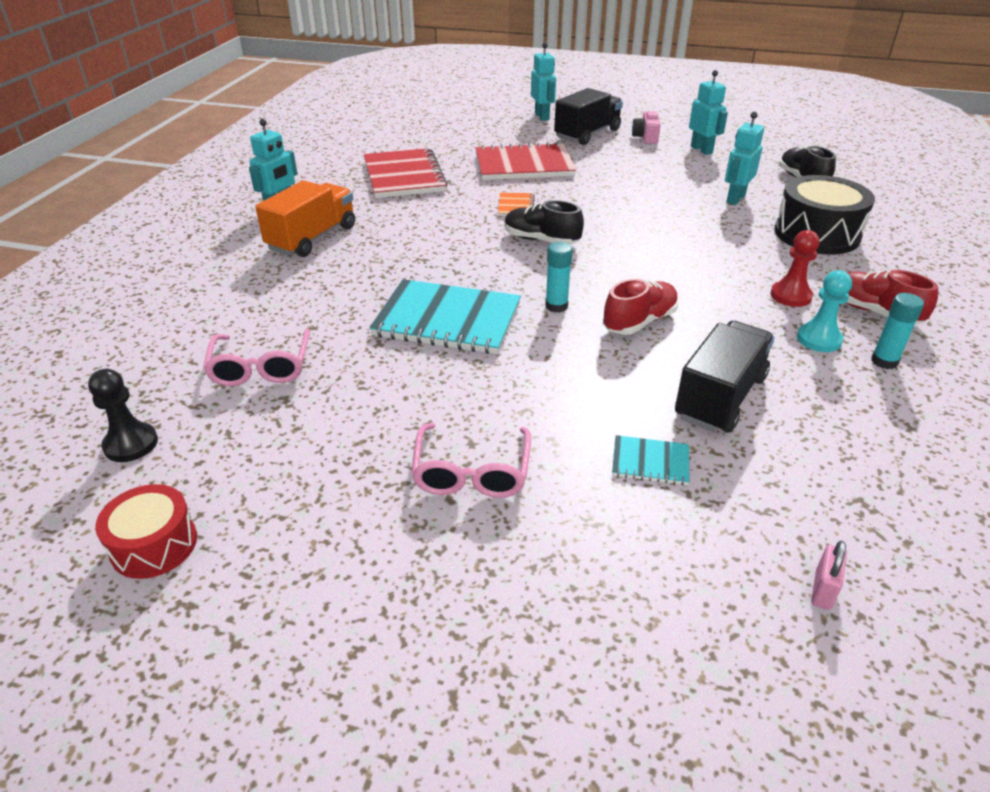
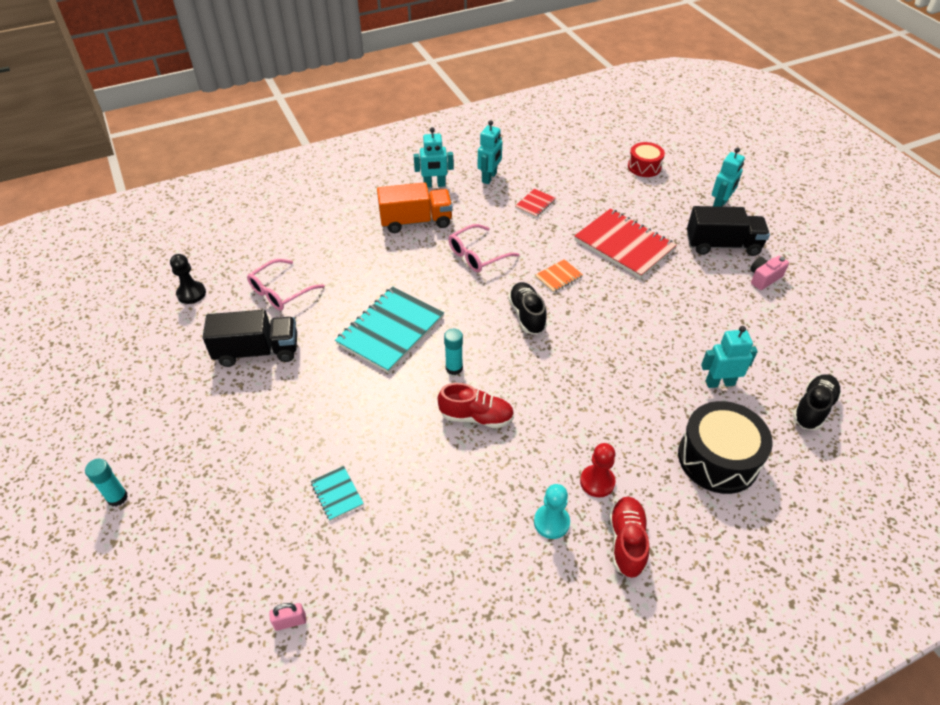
camera: 50 degrees right, 10 degrees up
(154, 545) = (140, 349): red drum -> red drum (644, 167)
(404, 176) = (535, 204): red notebook -> red notebook, size x0.46
(447, 320) = (390, 331): turquoise notebook -> turquoise notebook turned 60 degrees clockwise
(472, 471) = (268, 423): pink glasses -> pink glasses (478, 255)
(701, 150) = (787, 321): turquoise robot -> turquoise robot (489, 177)
(720, 397) = (429, 497): black truck -> black truck (257, 351)
(884, 361) = (559, 572): turquoise glue stick -> turquoise glue stick (117, 497)

